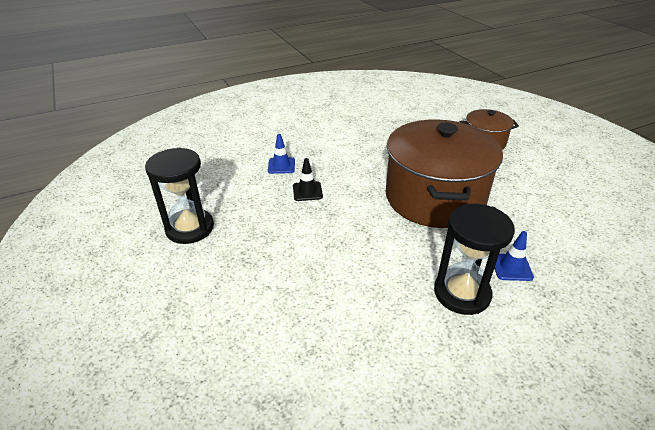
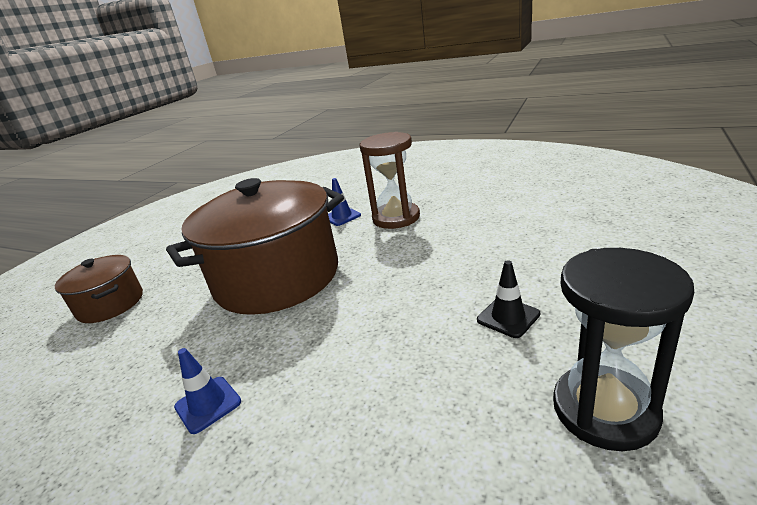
camera: 125 degrees left, 10 degrees down
(281, 166) = (324, 451): blue traffic cone -> blue traffic cone (208, 404)
(307, 191) = (365, 364): black traffic cone -> black traffic cone (508, 317)
(462, 293) = (396, 218): black hourglass -> brown hourglass

